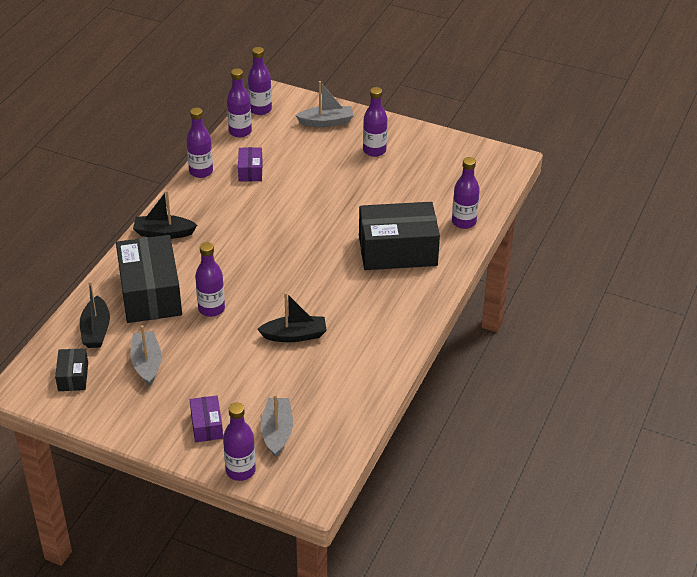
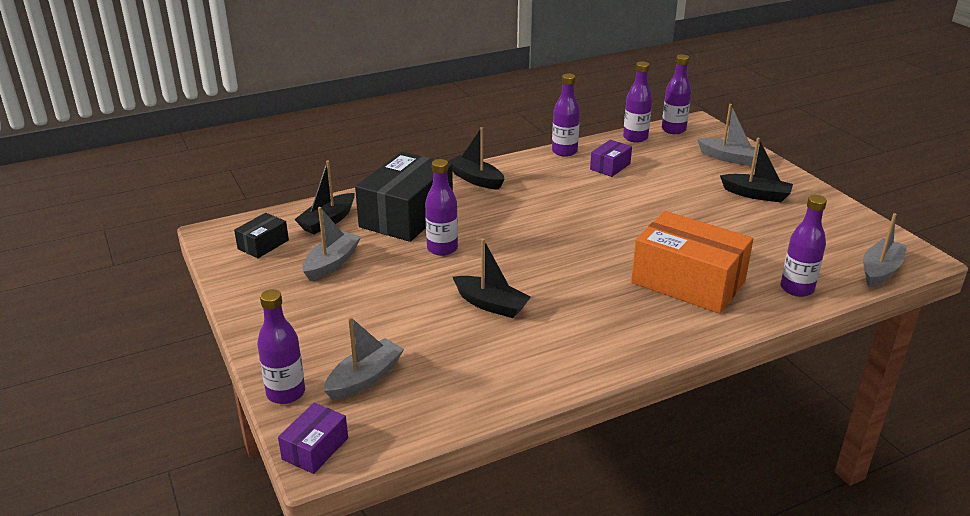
camera: 40 degrees right, 10 degrees down
(207, 426) = (311, 337): purple box -> purple box (315, 448)
(374, 150) = (756, 195): purple bottle -> black boat
(397, 250) = (688, 282): black box -> orange box
(498, 182) = (880, 270): none -> grey boat

